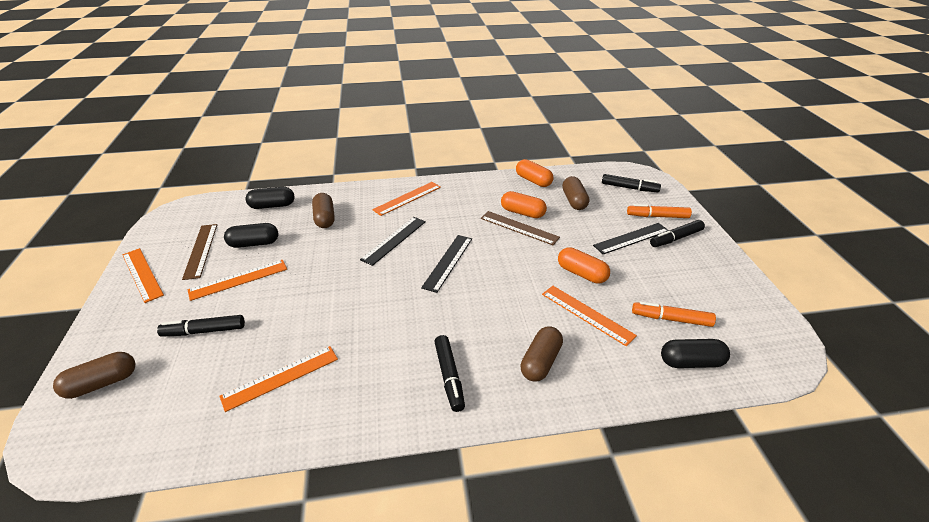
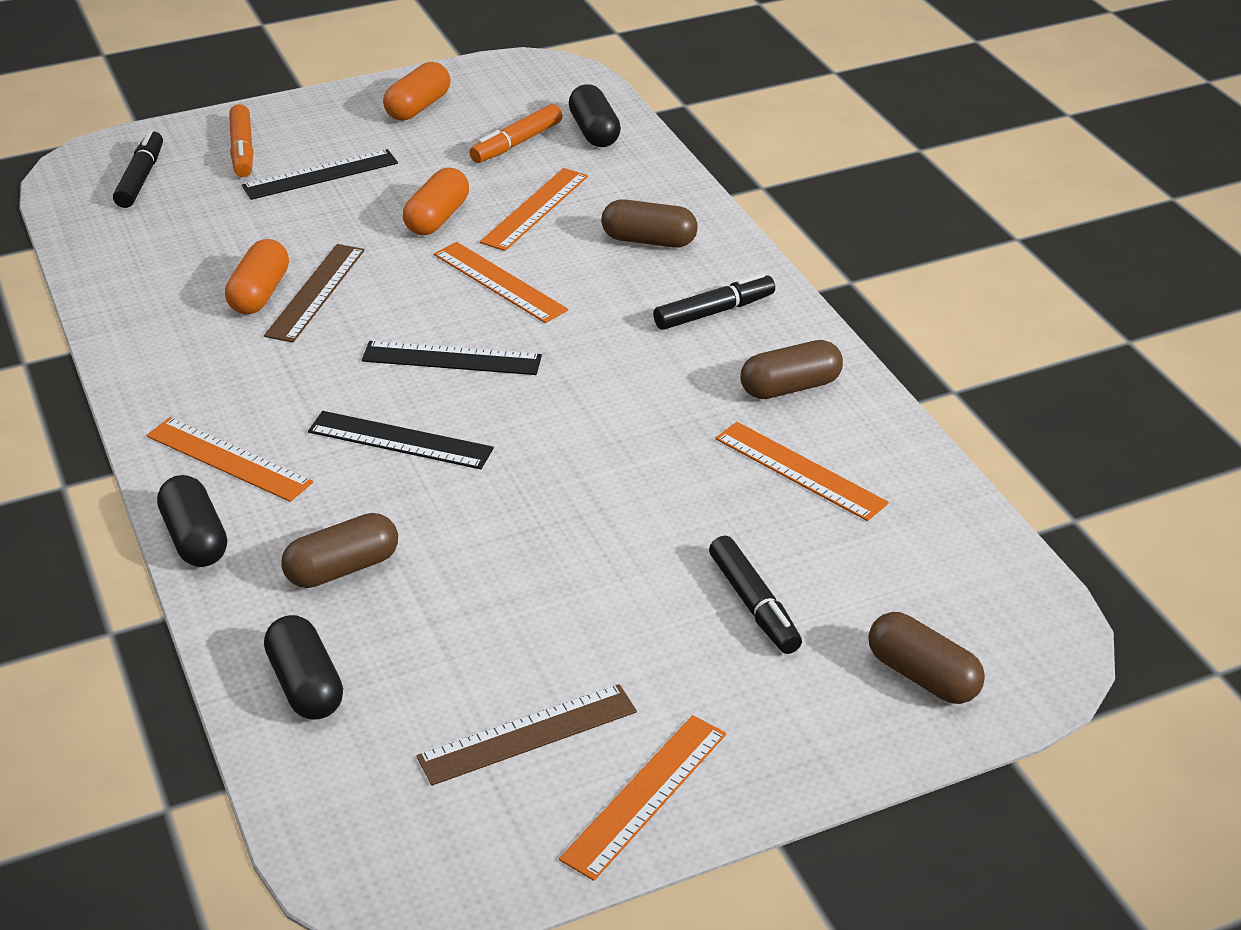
camera: 105 degrees left, 0 degrees up
(238, 279) = (601, 622): orange ruler -> orange ruler (499, 282)
(254, 243) = (474, 651): black capsule -> black capsule (195, 539)
(533, 181) = (123, 293): orange capsule -> orange capsule (418, 107)
(574, 201) = (202, 237): brown capsule -> brown capsule (790, 387)
(631, 238) = (320, 174): black ruler -> black ruler turned 75 degrees counterclockwise
(671, 319) = (516, 143): orange marker -> orange marker turned 45 degrees clockwise
(675, 238) = (309, 135): black marker -> none

